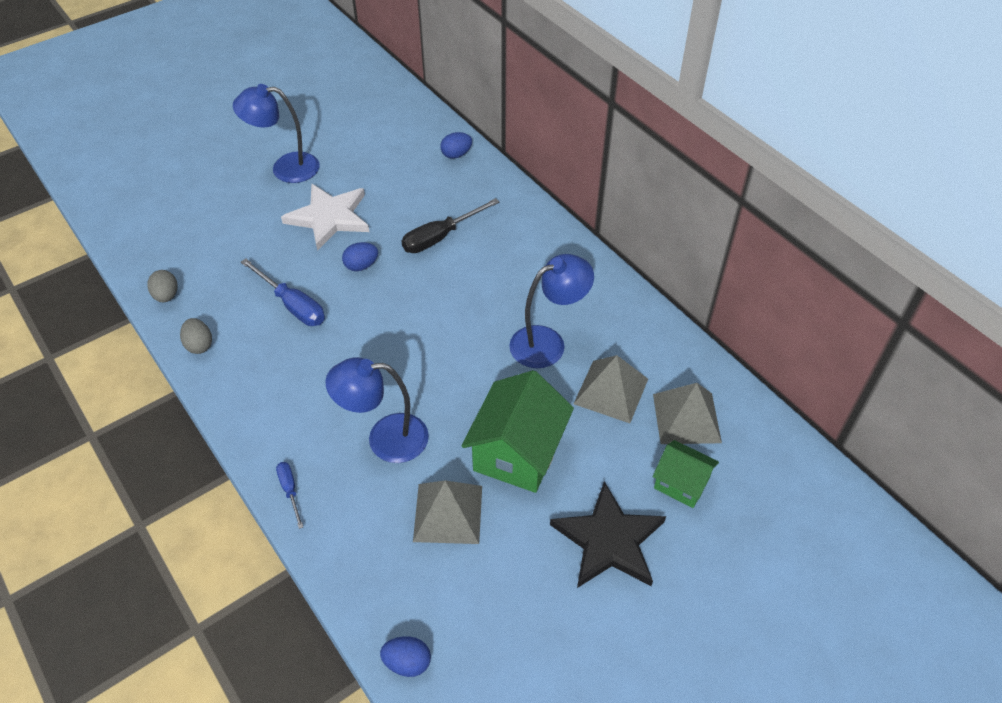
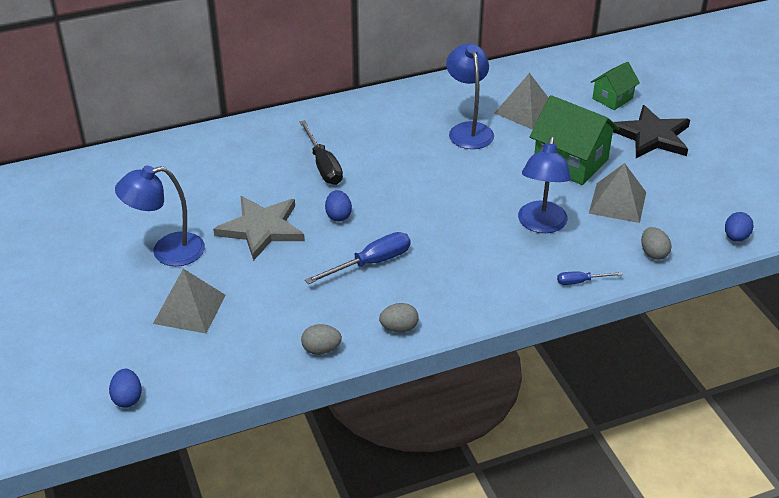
camera: 75 degrees left, 10 degrees down
(285, 168) = (167, 252): blue lamp -> blue lamp turned 60 degrees clockwise
(329, 217) = (261, 229): white star -> grey star
(354, 563) = (653, 253): none -> grey egg
(456, 154) = (215, 141): blue egg -> blue egg (127, 398)
(686, 418) = (559, 85): grey pyramid -> grey pyramid (189, 309)

